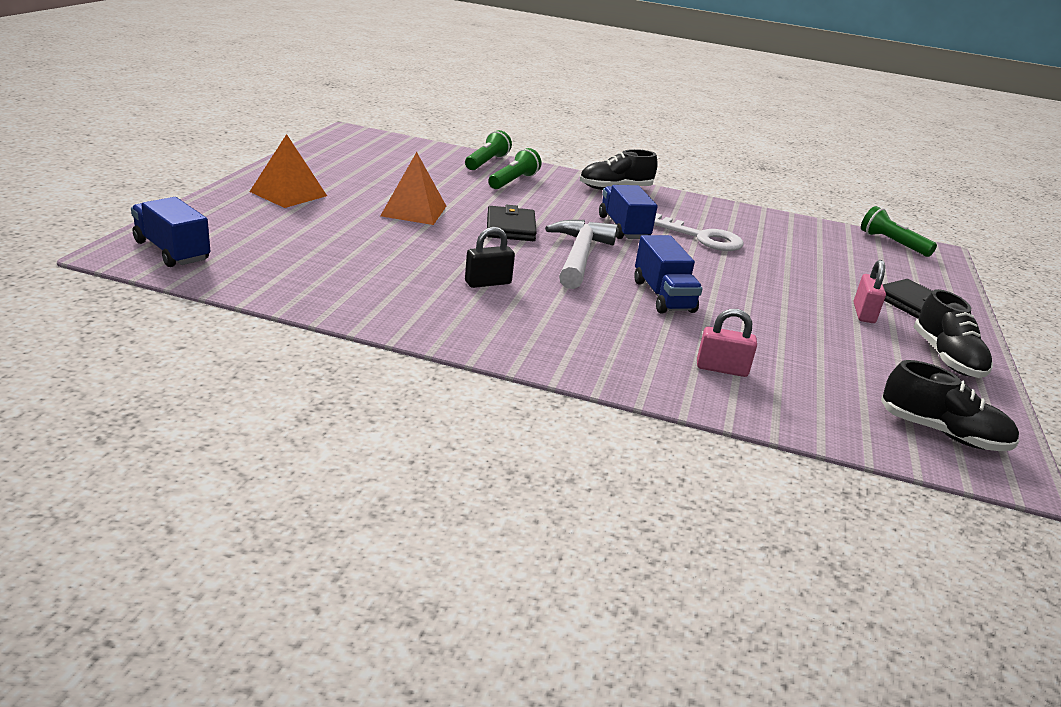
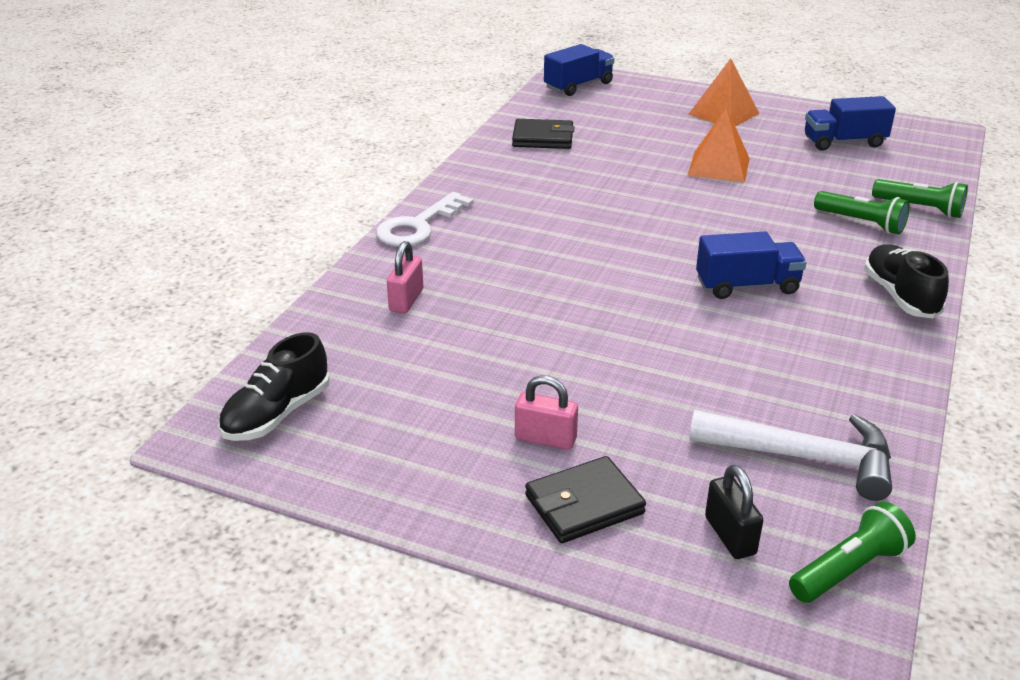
camera: 100 degrees right, 5 degrees up
(488, 283) = (561, 198): black padlock -> black padlock (730, 535)
(510, 228) = (703, 214): black wallet -> black wallet (543, 138)
(579, 256) = (643, 248): white hammer -> white hammer (803, 457)
(663, 296) = (557, 289): blue truck -> blue truck (844, 142)
(702, 237) = (750, 344): white key -> white key (418, 226)
(946, 358) = (429, 479): black shoe -> none

